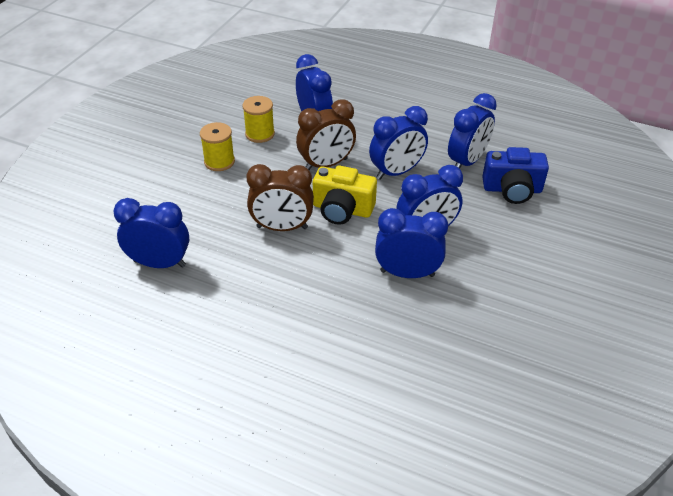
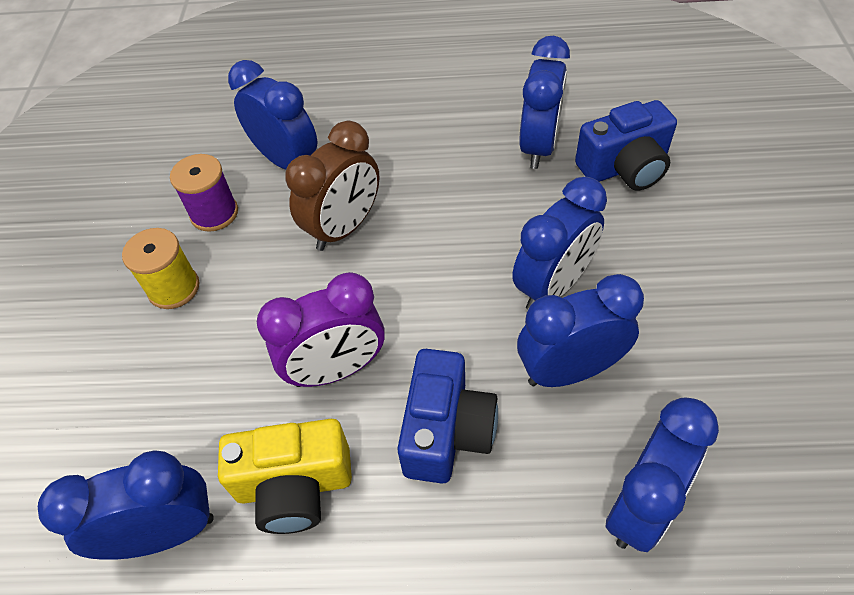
camera: 20 degrees left, 10 degrees up
(260, 134) = (214, 213): yellow spool -> purple spool
(282, 227) = (336, 369): brown clock -> purple clock
(322, 275) = (446, 431): none -> blue camera
(342, 209) = (411, 297): yellow camera -> yellow camera (294, 486)
(396, 172) = (453, 201): blue clock -> blue clock (641, 506)

